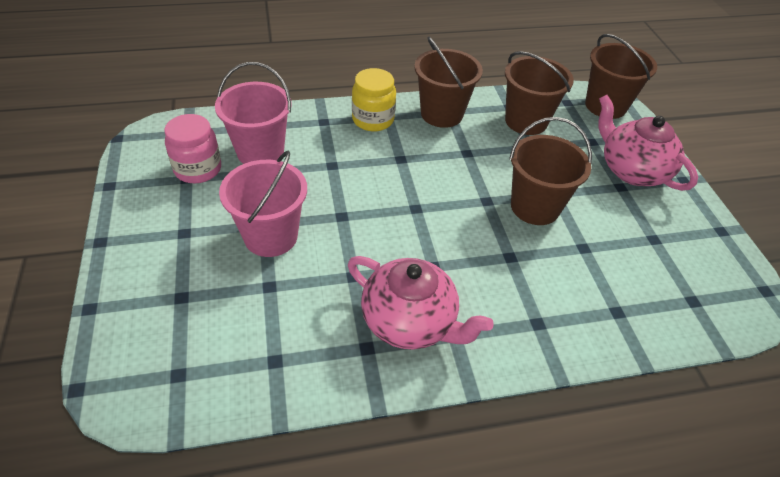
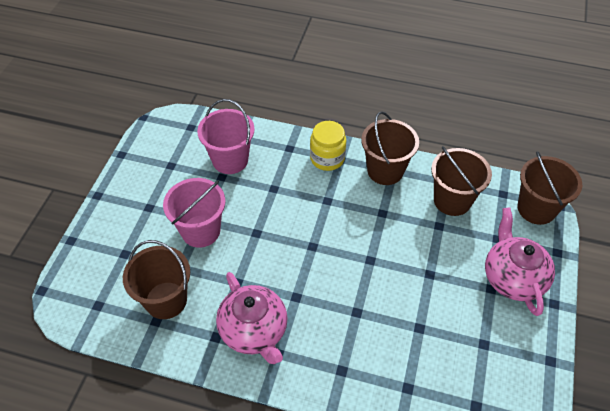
camera: 30 degrees right, 5 degrees up
(198, 169) = (181, 160): pink jar -> none
(535, 207) = (404, 279): brown bucket -> brown bucket (166, 300)

